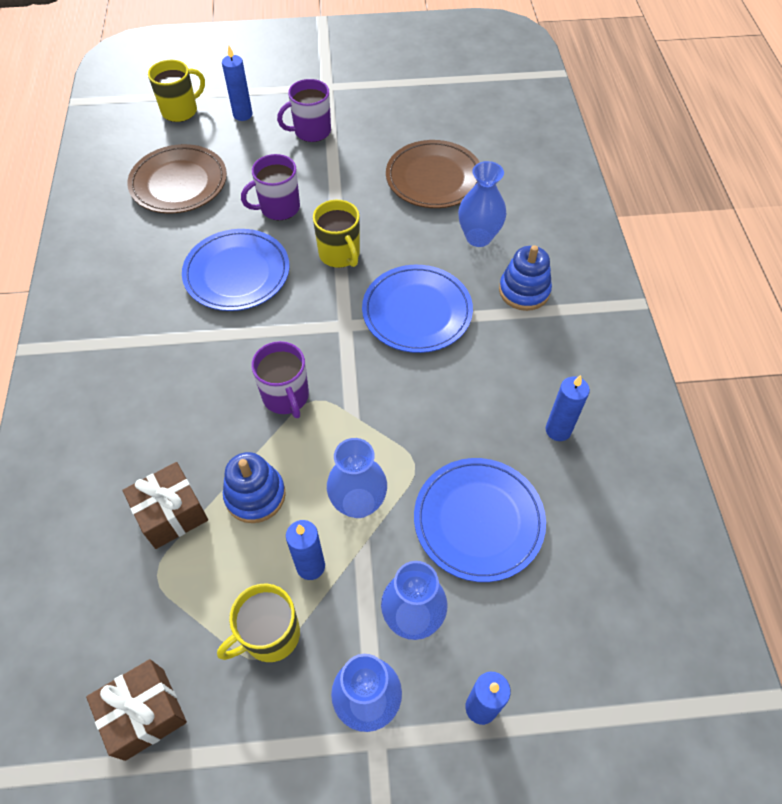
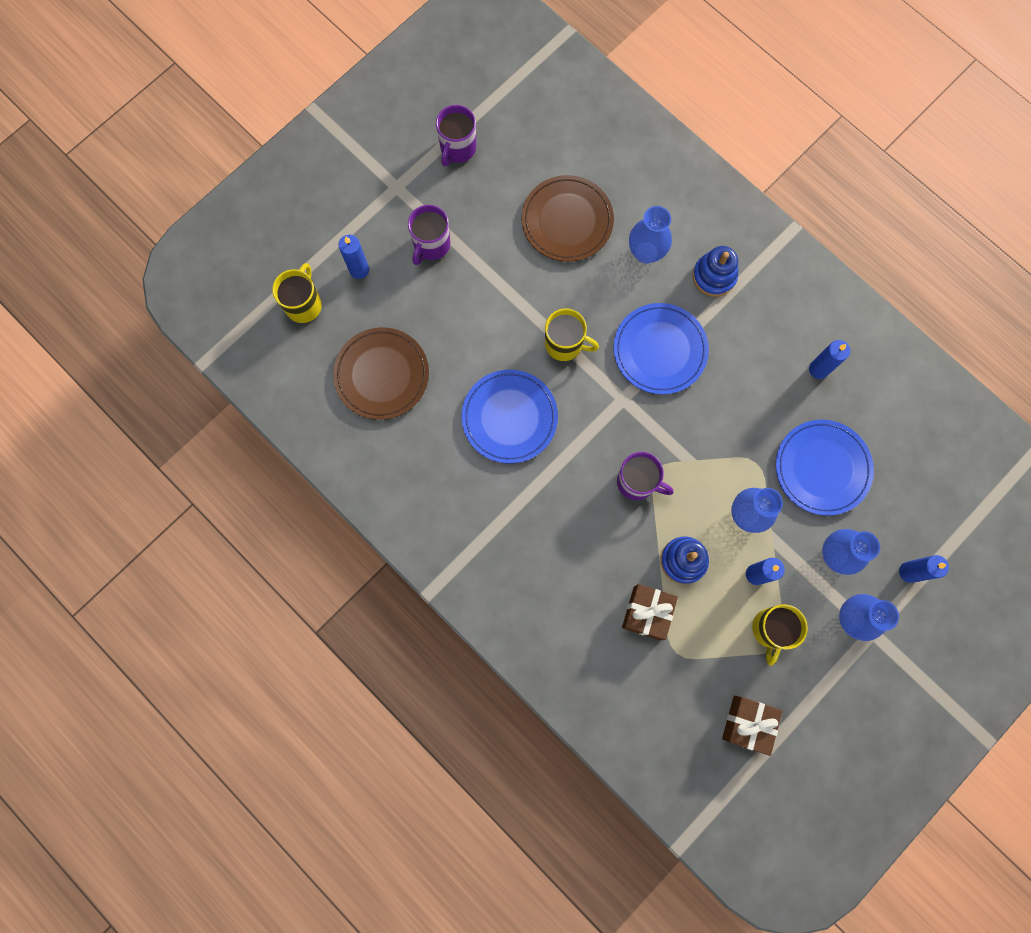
camera: 40 degrees left, 20 degrees up
(278, 208) = (481, 338): purple mug -> purple mug (457, 148)

